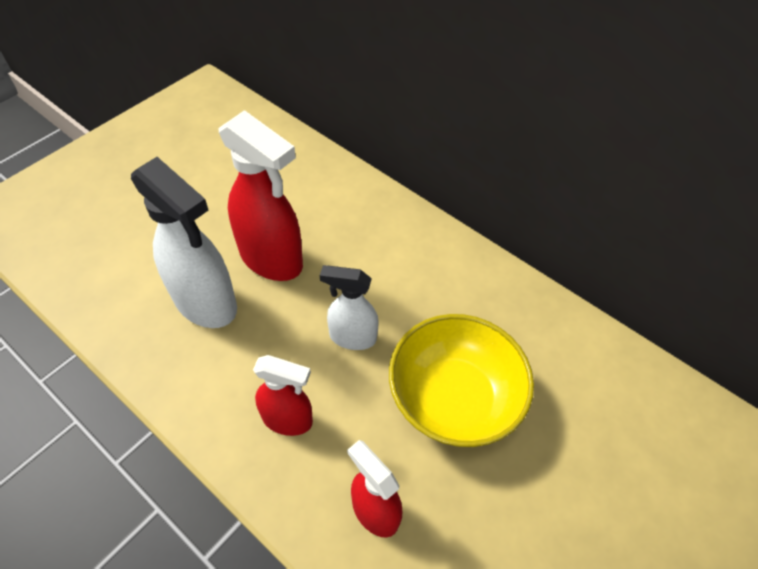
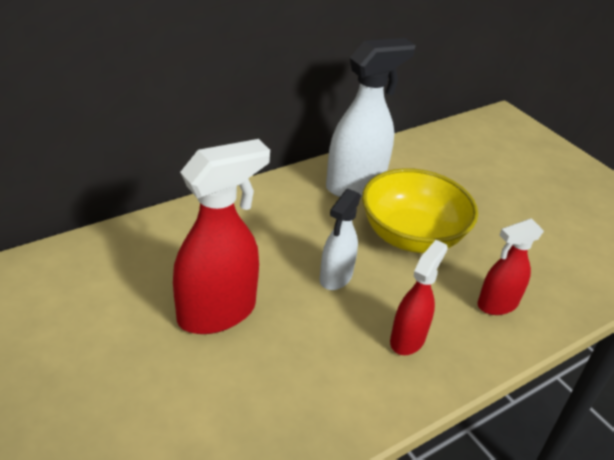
camera: 75 degrees left, 15 degrees down
(206, 303) = (252, 378): white spray bottle -> white spray bottle (356, 185)

